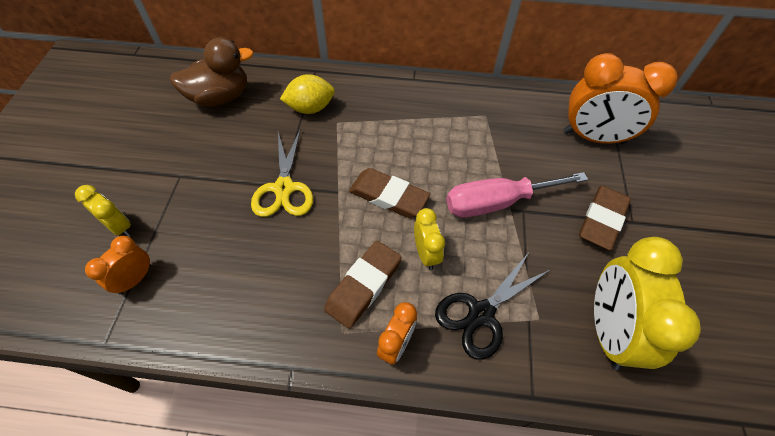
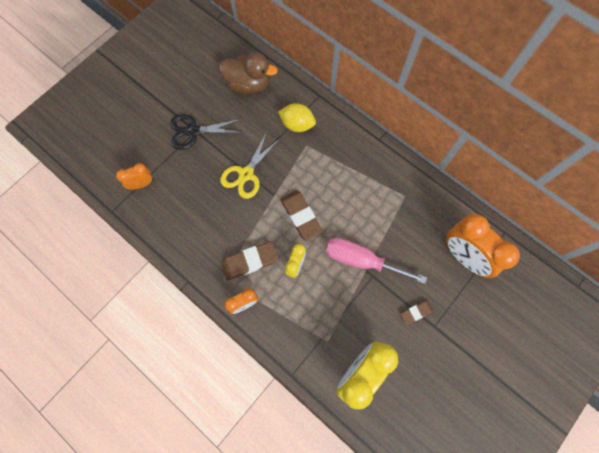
camera: 35 degrees right, 15 degrees up
(119, 227) = (149, 147): yellow clock -> none
(481, 314) = (299, 318): black scissors -> black scissors (193, 131)
(602, 220) = (416, 312): brown eraser -> brown eraser, size x0.58

